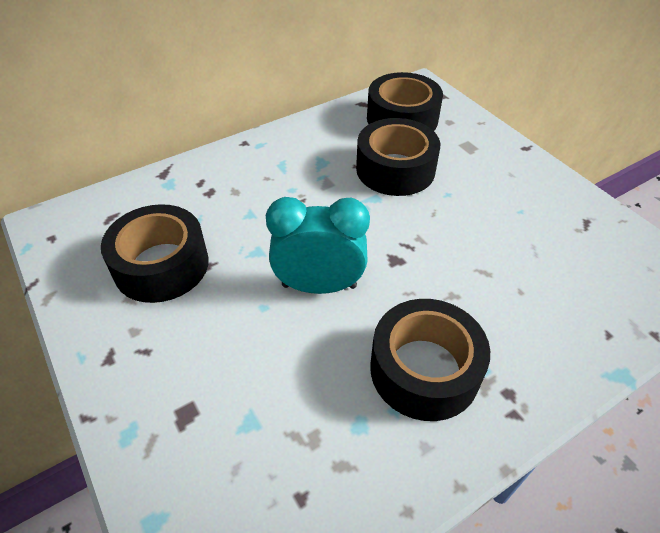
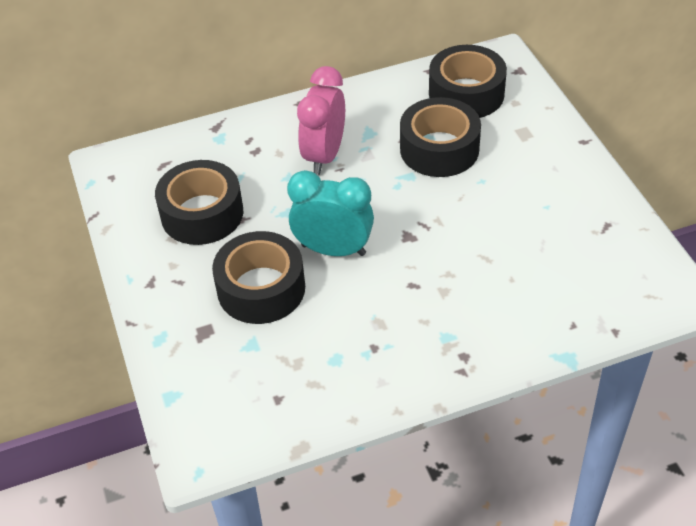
camera: 15 degrees right, 0 degrees up
(283, 188) = (324, 156): none -> pink clock
(424, 370) = (401, 328): black tape -> black tape (261, 289)

